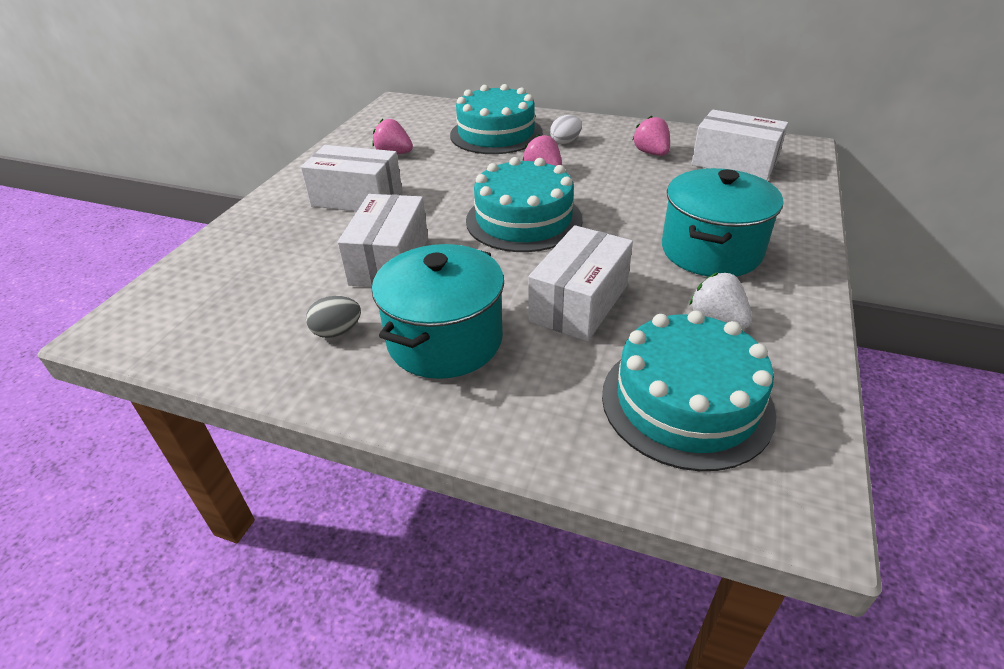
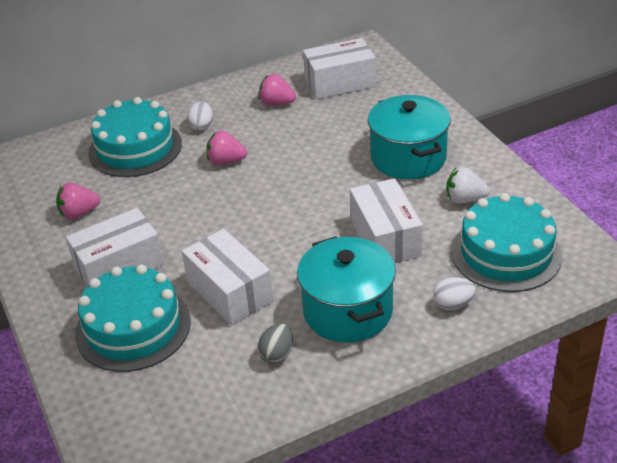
camera: 45 degrees left, 0 degrees up
(524, 220) = (270, 206): turquoise cake -> turquoise cake (133, 327)
(547, 409) = (453, 304): none -> white egg

